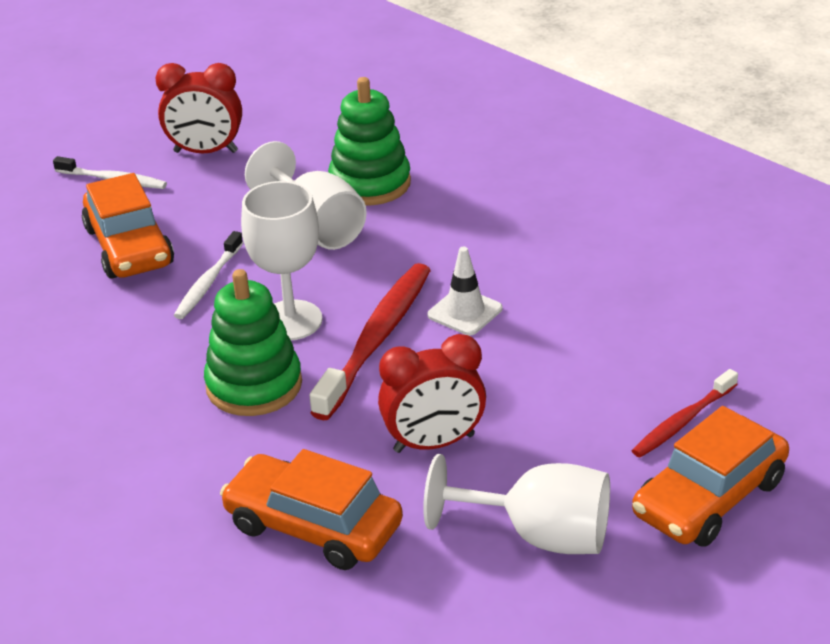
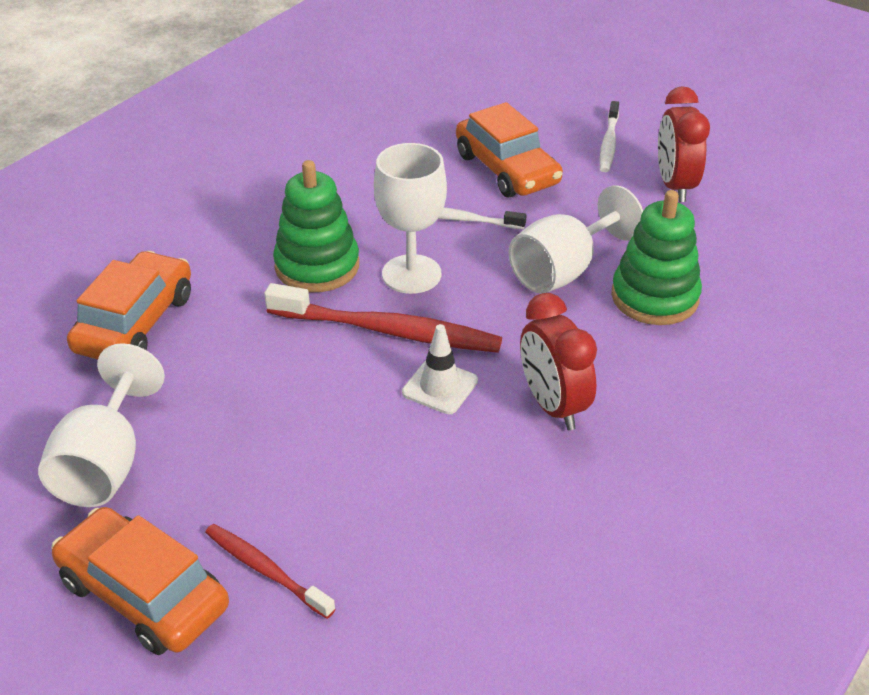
camera: 80 degrees right, 5 degrees up
(129, 247) = (507, 169): orange car -> orange car turned 90 degrees counterclockwise
(434, 443) = (237, 383): red clock -> red clock (553, 406)

